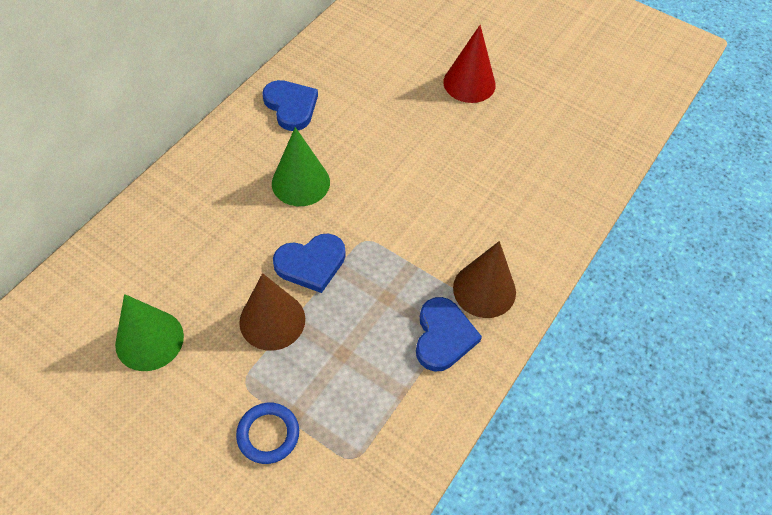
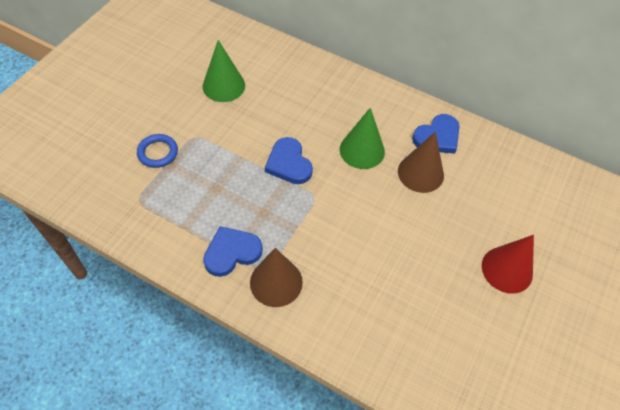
camera: 85 degrees right, 0 degrees up
(272, 320) = (240, 146): brown cone -> brown cone (420, 173)
(443, 336) = (231, 252): blue heart -> blue heart turned 150 degrees clockwise

